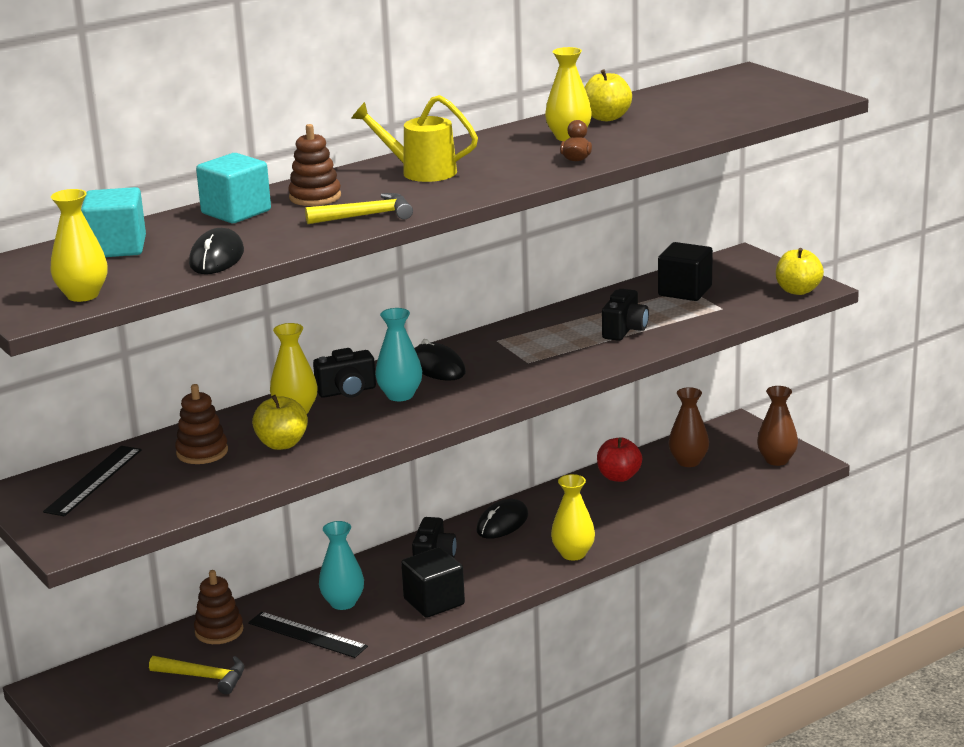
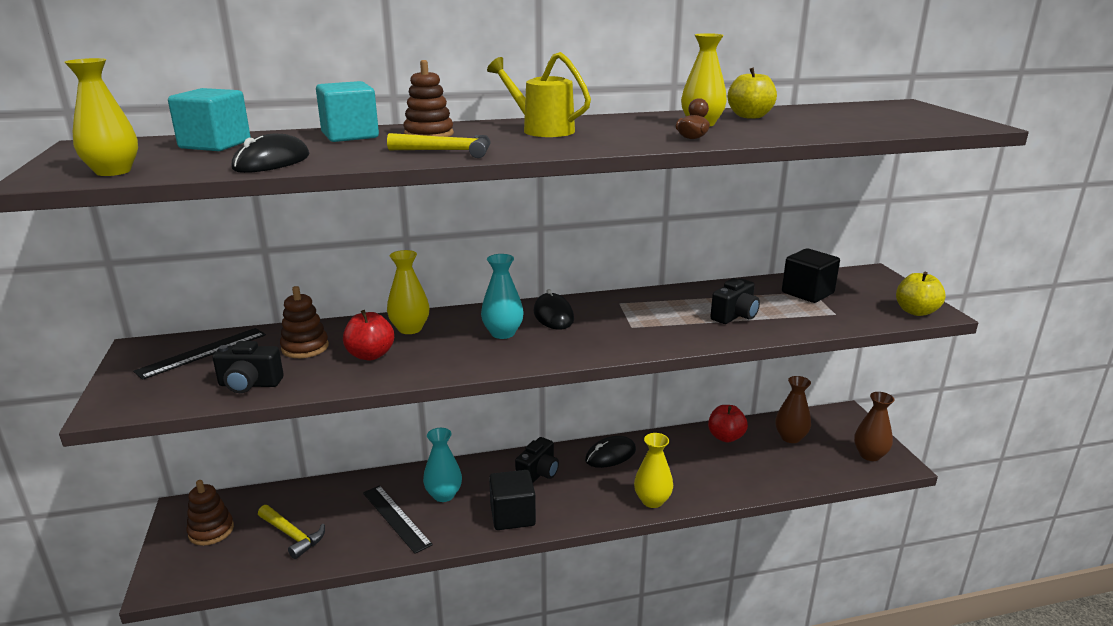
camera: 20 degrees right, 0 degrees up
(219, 631) = (337, 494): brown stacking toy -> brown stacking toy (211, 531)
(282, 444) = (370, 355): yellow apple -> red apple
(347, 391) = (465, 321): black camera -> black camera (249, 384)

